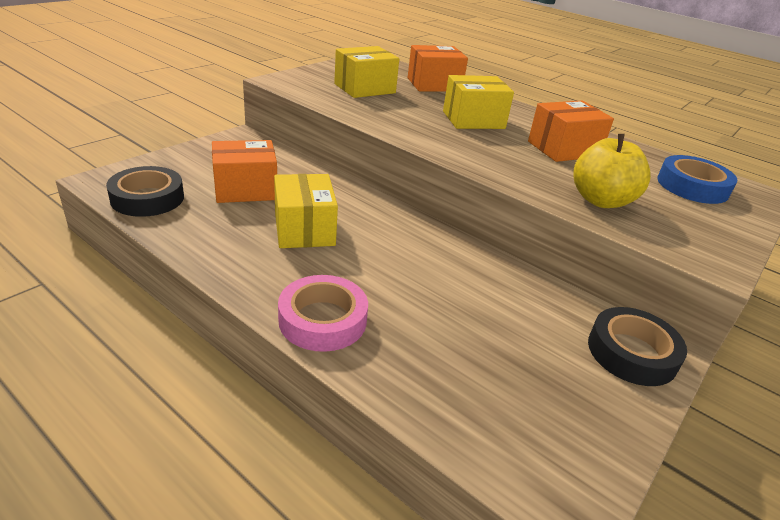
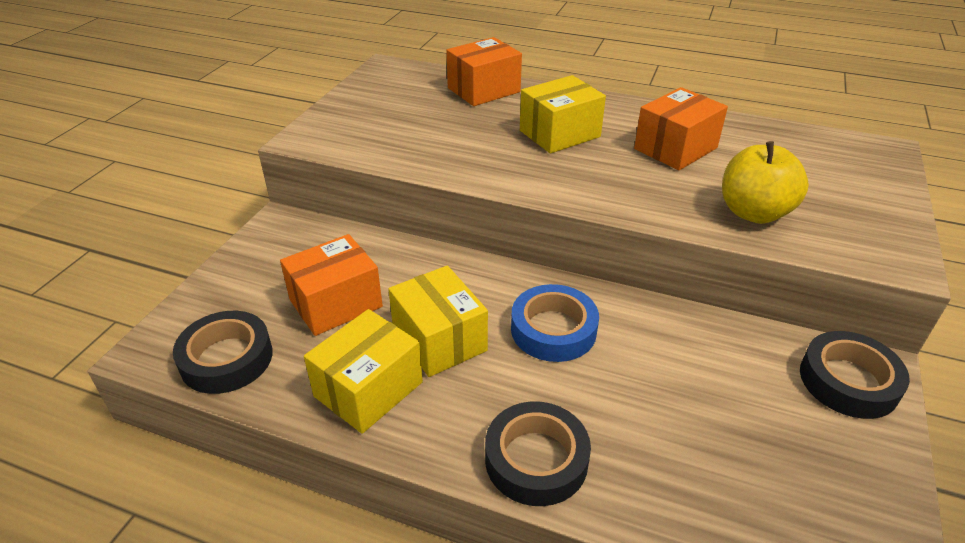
camera: 15 degrees left, 5 degrees up
(322, 320) = (536, 459): pink tape -> black tape
(365, 88) = (411, 121): yellow box -> yellow box (368, 389)
(692, 186) = (823, 161): blue tape -> blue tape (553, 330)

